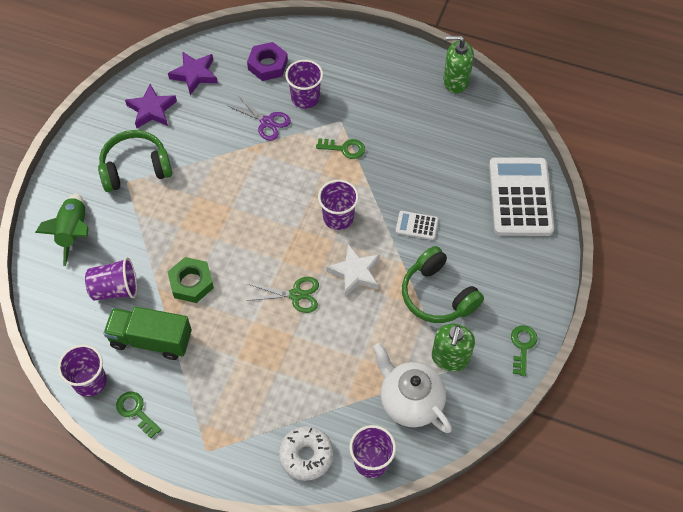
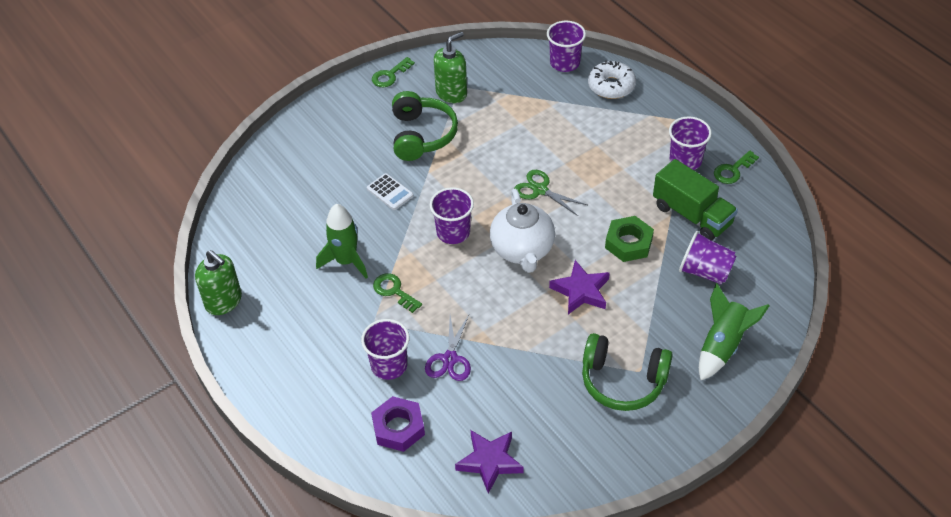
camera: 145 degrees left, 10 degrees down
(90, 381) = (763, 209): purple cup -> purple cup (685, 161)
(136, 411) = (733, 170): green key -> green key turned 60 degrees clockwise
(152, 110) = (566, 442): purple star -> purple star (581, 291)
(267, 122) = (450, 359): purple scissors -> purple scissors turned 150 degrees counterclockwise
(355, 273) = (475, 182): white star -> none
(398, 152) = (346, 261): none -> green rocket
(410, 401) = (506, 82): white teapot -> white teapot (522, 250)
(520, 197) = (280, 170): white calculator -> none

